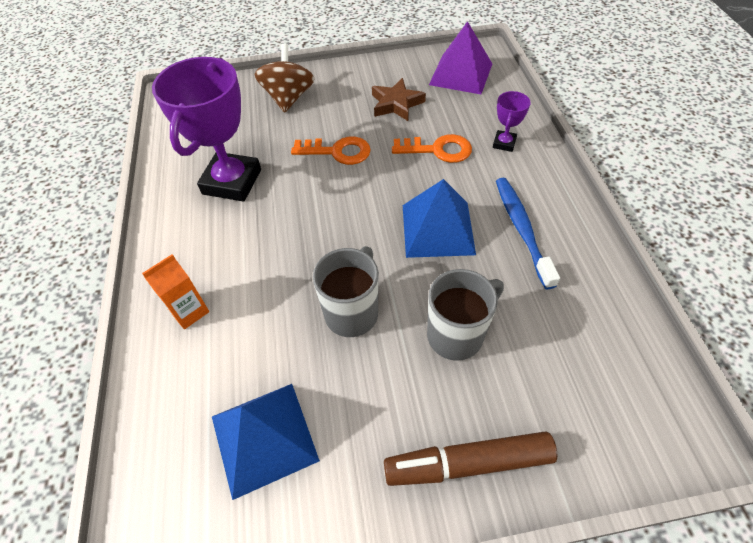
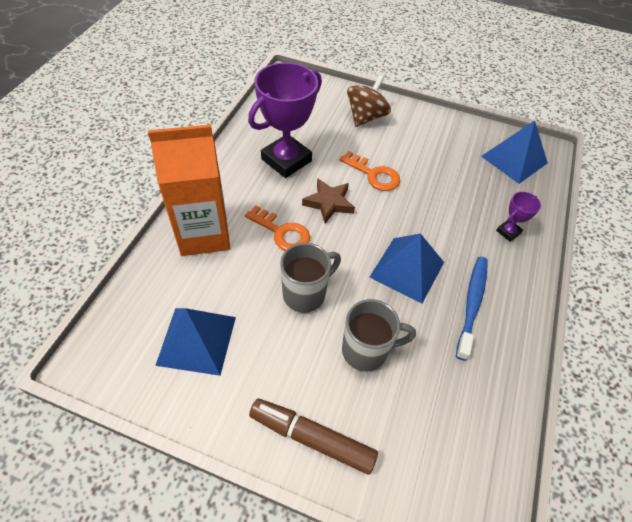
camera: 25 degrees right, 0 degrees up
(189, 311) = (204, 234): orange carton -> orange carton, size x2.18
(396, 104) = (444, 159): brown star -> brown star (329, 203)
(438, 150) = (451, 210): orange key -> orange key (282, 232)
(461, 74) = (514, 159): purple pyramid -> blue pyramid

